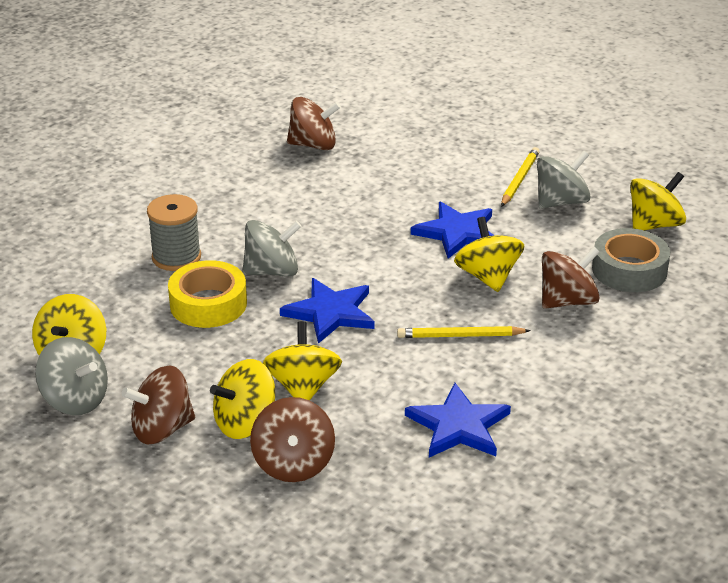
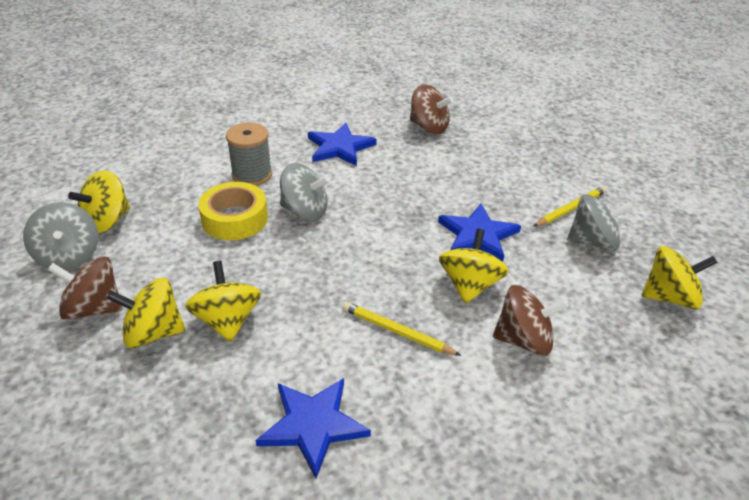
camera: 30 degrees right, 5 degrees up
(293, 464) = (146, 391): brown spinning top -> none
(303, 387) = (227, 320): yellow spinning top -> yellow spinning top turned 45 degrees counterclockwise
(330, 313) = (313, 263): blue star -> blue star (340, 147)
(629, 270) = (609, 333): grey tape -> none

